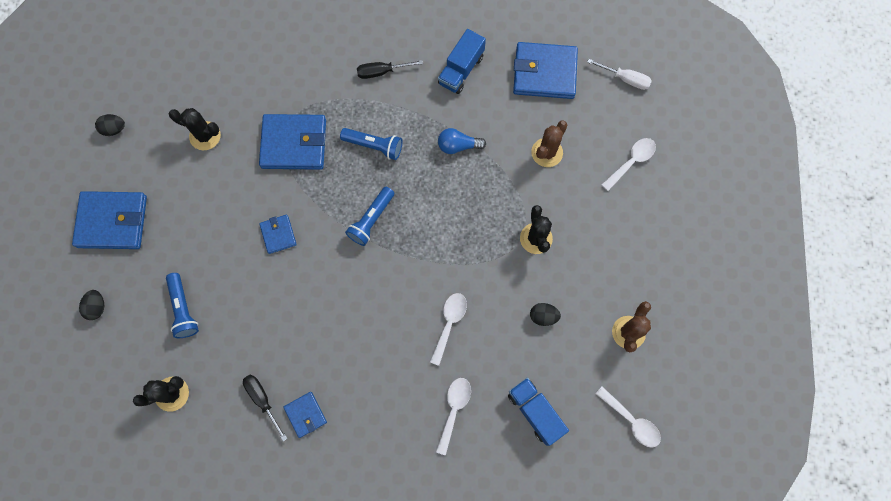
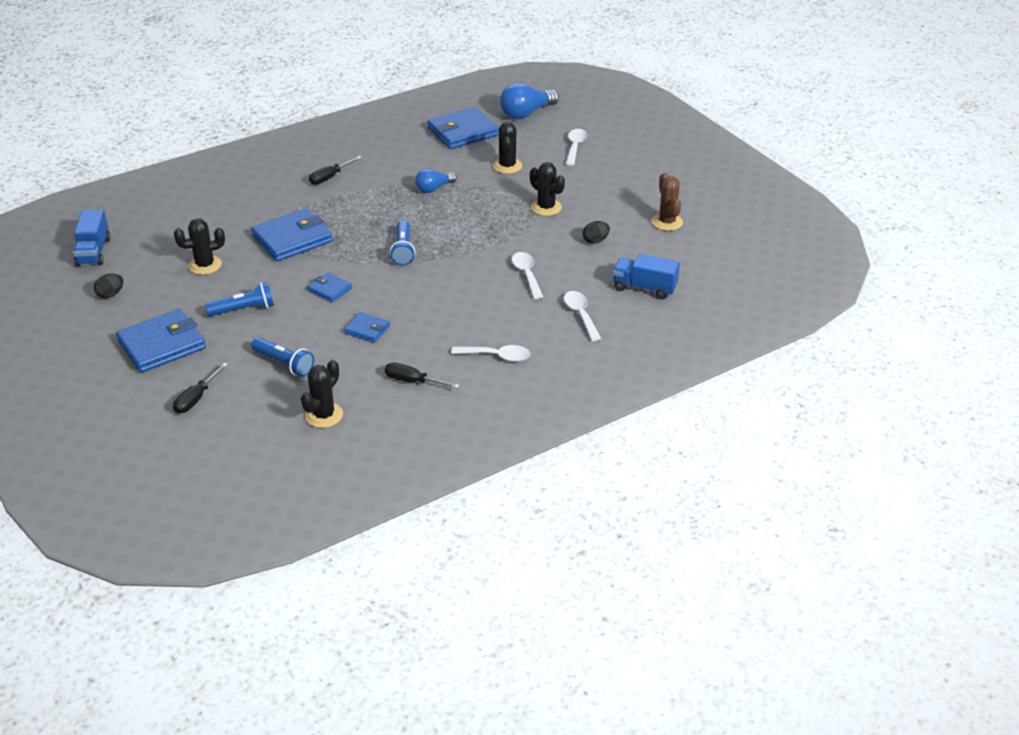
camera: 35 degrees left, 35 degrees down
(97, 307) = (196, 398): black egg -> black screwdriver
(305, 414) = (460, 372): blue wallet -> blue wallet (367, 329)
(374, 146) = (364, 214): blue flashlight -> blue flashlight (244, 309)
(461, 70) = (395, 153): blue truck -> blue truck (94, 252)
(547, 152) = (507, 166): brown cactus -> black cactus
(625, 79) = (526, 113): white screwdriver -> blue light bulb
(631, 421) = (719, 261): white spoon -> white spoon (497, 356)

